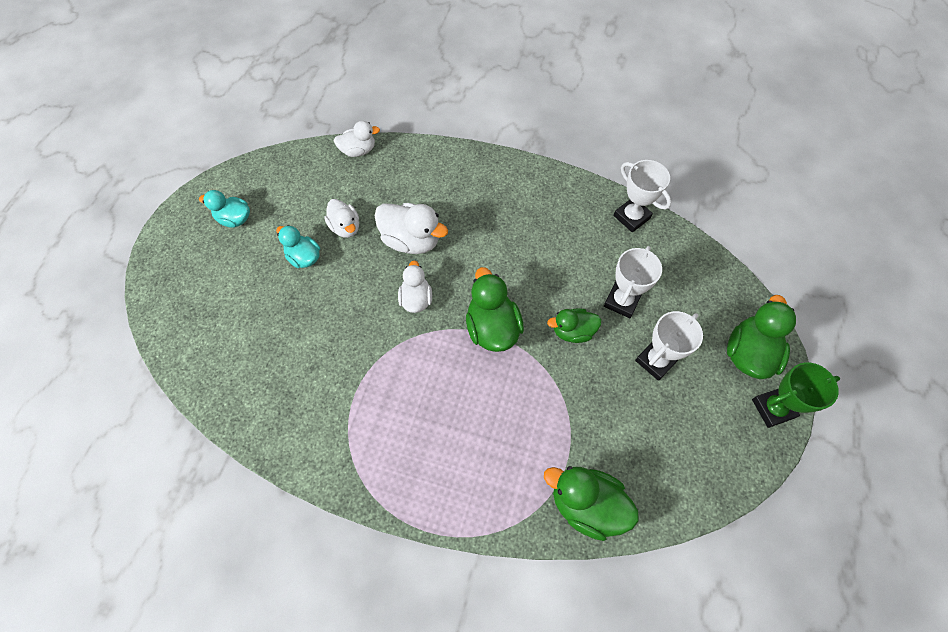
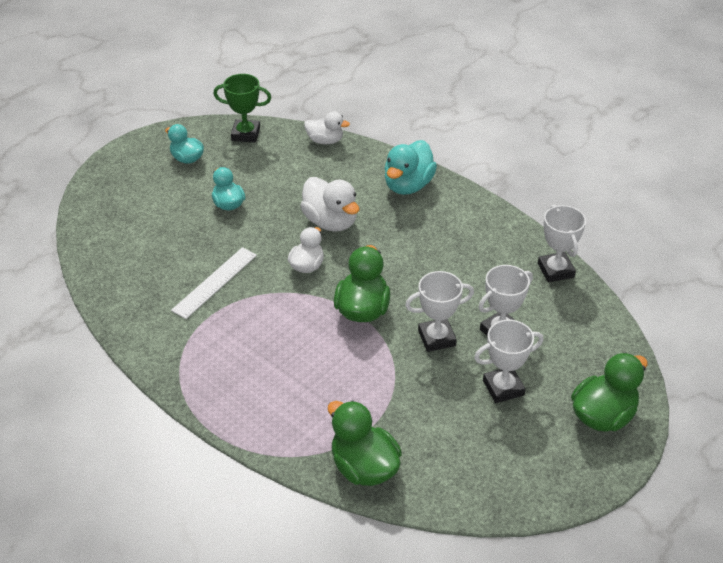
camera: 25 degrees right, 20 degrees down
(338, 354) = (215, 282): none -> white ruler
(345, 227) = (278, 194): white duck -> none
(460, 173) = (408, 185): none -> turquoise duck
(572, 331) = (436, 338): green duck -> white trophy
(773, 408) = (598, 466): green trophy -> green trophy (245, 134)

